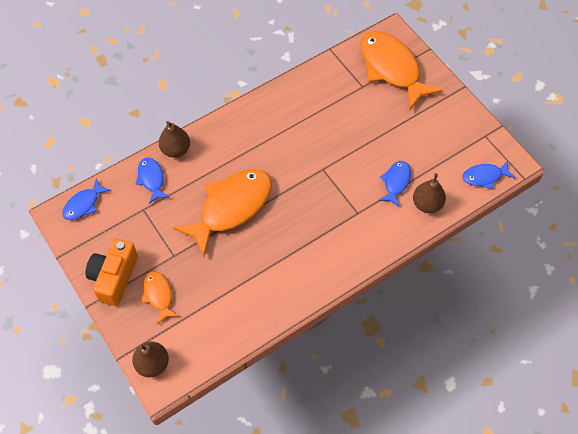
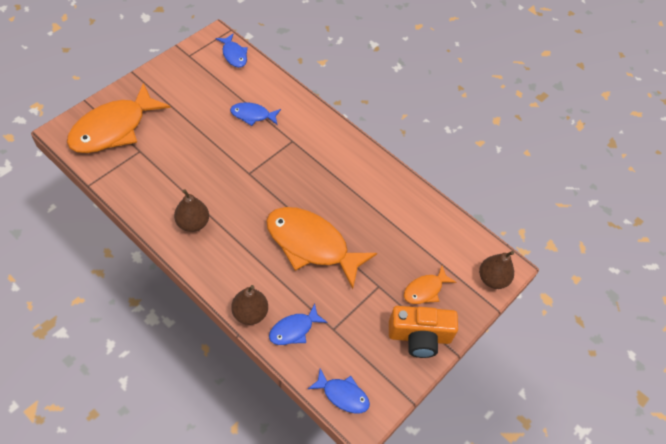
camera: 110 degrees left, 5 degrees down
(427, 204) = (271, 92): brown pear -> brown pear (193, 223)

